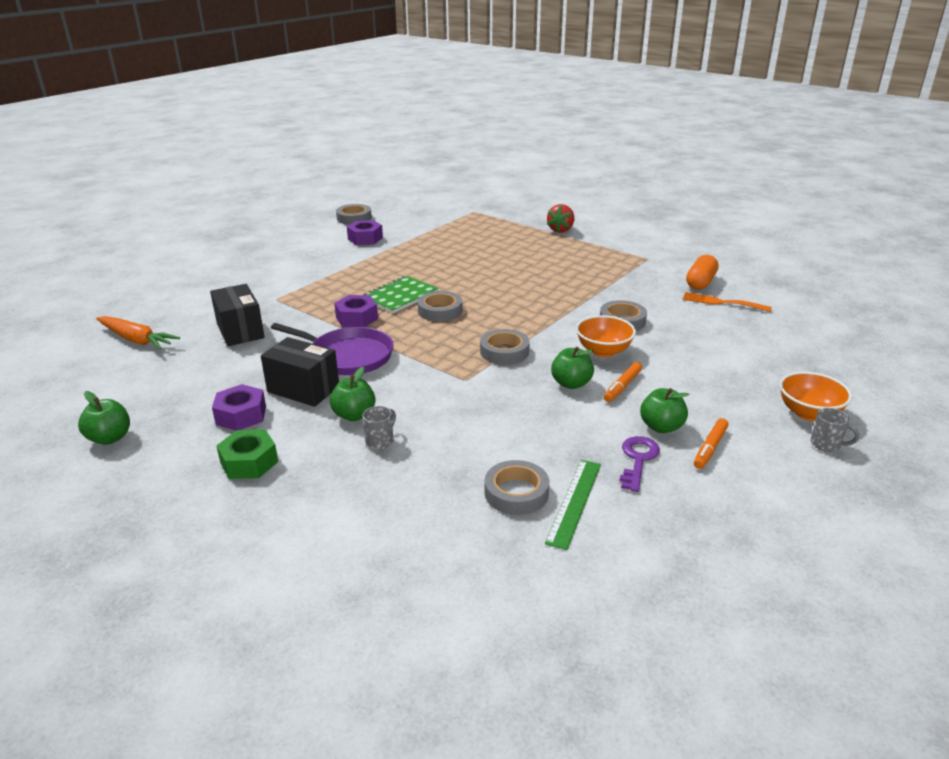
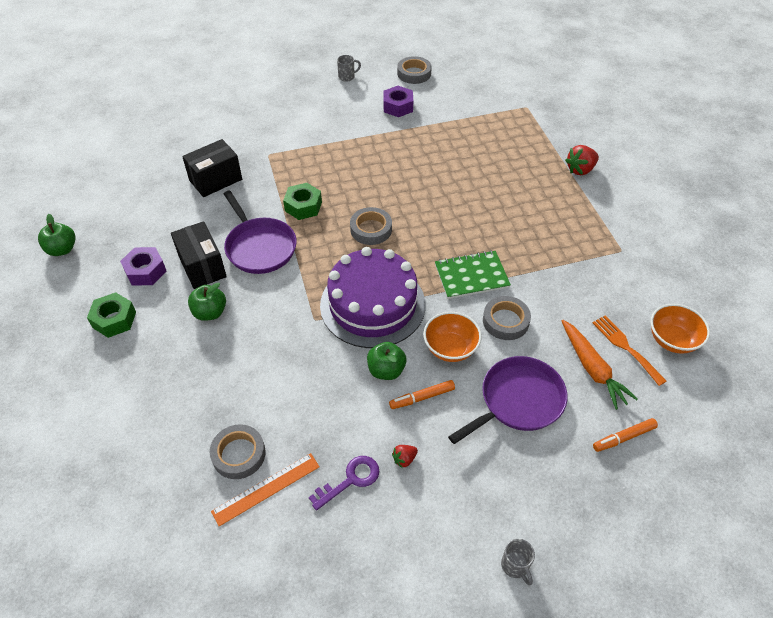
camera: 35 degrees right, 20 degrees up
(136, 340) = (148, 156): orange carrot -> orange carrot (592, 368)
(240, 331) = (216, 180): black box -> black box turned 45 degrees clockwise
(357, 318) = (303, 206): purple nut -> green nut
(380, 441) = (203, 348): grey mug -> grey mug (347, 77)
(400, 296) = (357, 196): green notebook -> green notebook (471, 276)
(504, 351) = (372, 304): grey tape -> purple cake
(574, 502) = (266, 488): green ruler -> orange ruler
(661, 427) = (404, 459): green apple -> red strawberry
(694, 357) = (518, 400): none -> purple pan
(700, 282) = (636, 310): orange capsule -> none
(710, 448) = (416, 505): orange marker -> orange marker (623, 437)
(808, 413) = (543, 524): orange bowl -> orange bowl (672, 340)

